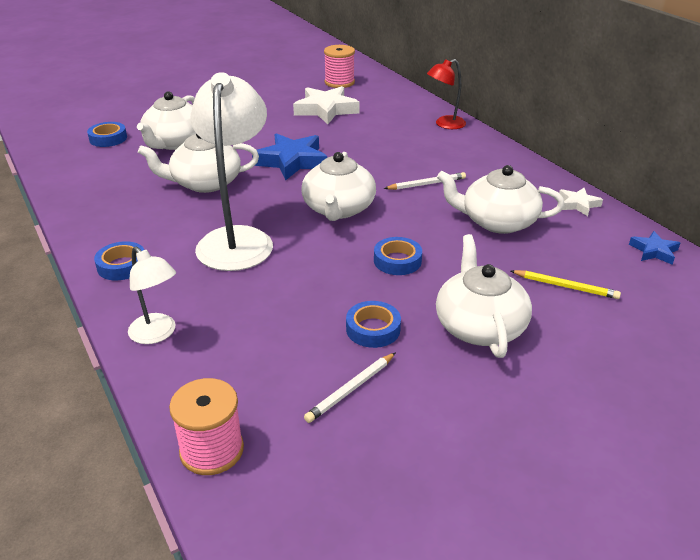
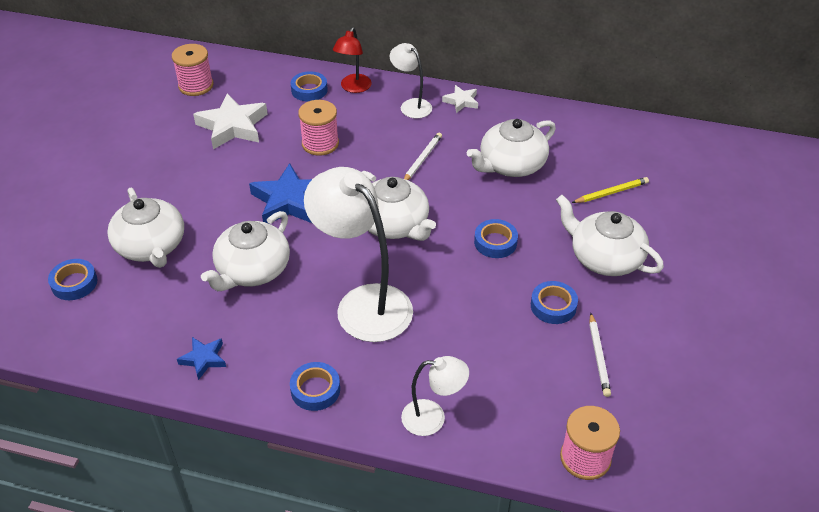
camera: 45 degrees left, 10 degrees up
(367, 142) = (320, 143): none -> pink spool
(410, 113) = (309, 90): none -> blue tape
(473, 151) = (411, 105): none -> white lamp
(578, 204) = (538, 116): white star -> white star (461, 101)
(654, 251) = (622, 130): blue star -> blue star (203, 359)

